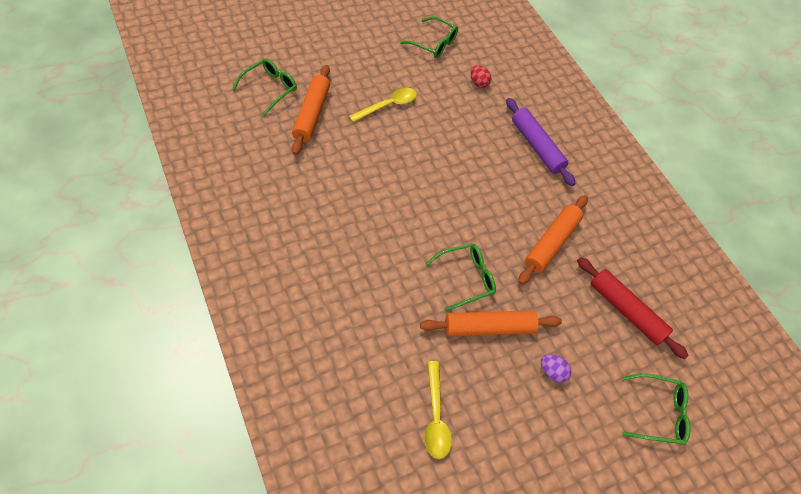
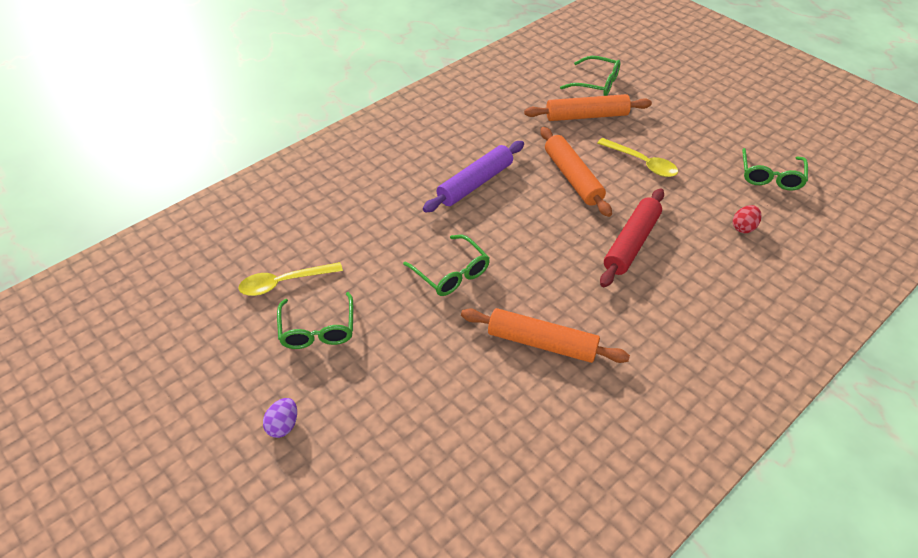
camera: 80 degrees right, 10 degrees down
(489, 327) = (399, 305): orange rolling pin -> orange rolling pin (573, 177)
(537, 146) = (686, 303): purple rolling pin -> purple rolling pin (475, 183)
(552, 372) = (365, 372): purple egg -> purple egg (283, 425)
(626, 311) = (480, 440): red rolling pin -> red rolling pin (631, 243)
(658, 413) = (345, 496): green glasses -> green glasses (318, 329)

